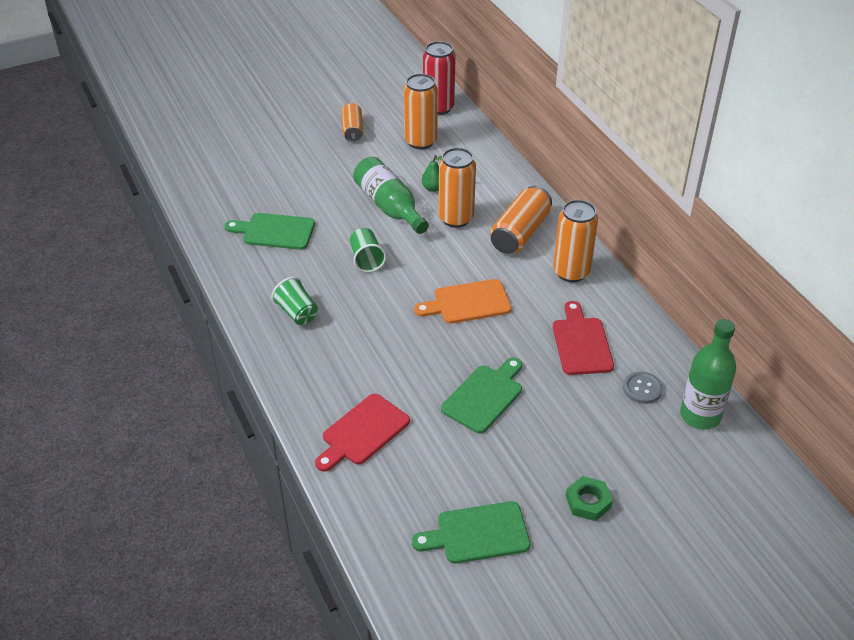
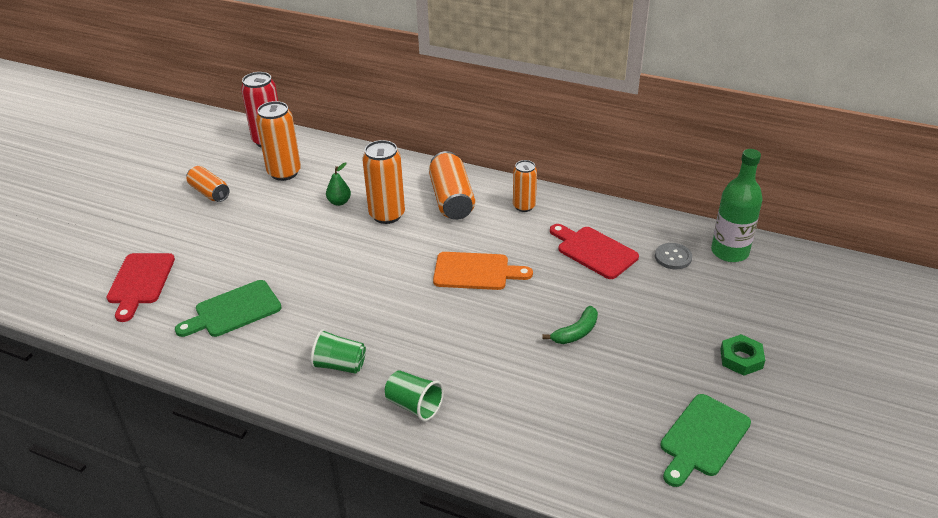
camera: 40 degrees left, 5 degrees down
(363, 432) = (519, 425): red cutting board -> red cutting board (140, 282)
(366, 259) = (350, 286): green cup -> green cup (414, 405)
(389, 206) = (318, 235): green bottle -> none
(468, 303) = (476, 271): orange cutting board -> orange cutting board turned 120 degrees counterclockwise
(484, 396) = (576, 332): green cutting board -> green banana
(571, 272) = (524, 206): orange can -> orange can, size x0.63

